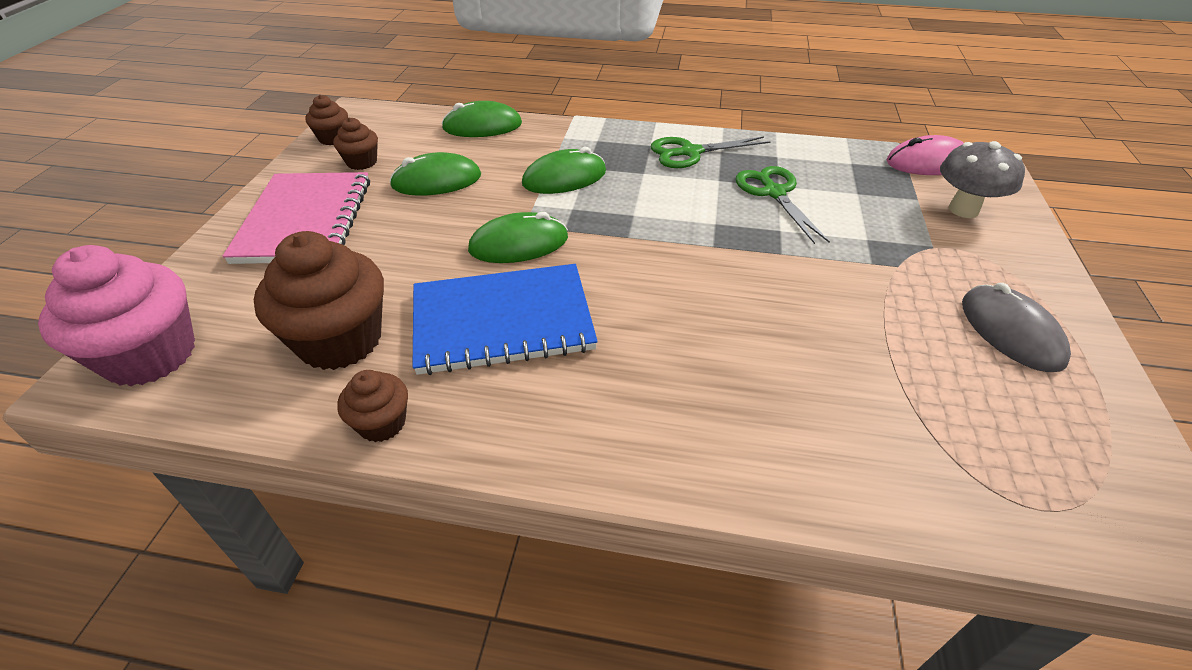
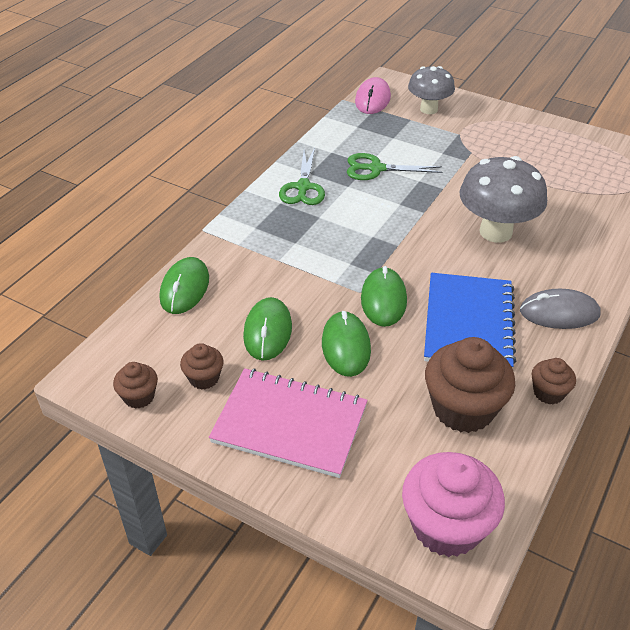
camera: 70 degrees left, 0 degrees up
(564, 178) = (304, 258): green mouse -> green mouse (346, 346)
(718, 319) = (495, 232): none -> grey mushroom
(1010, 332) = (536, 141): grey mouse -> grey mouse (559, 312)

